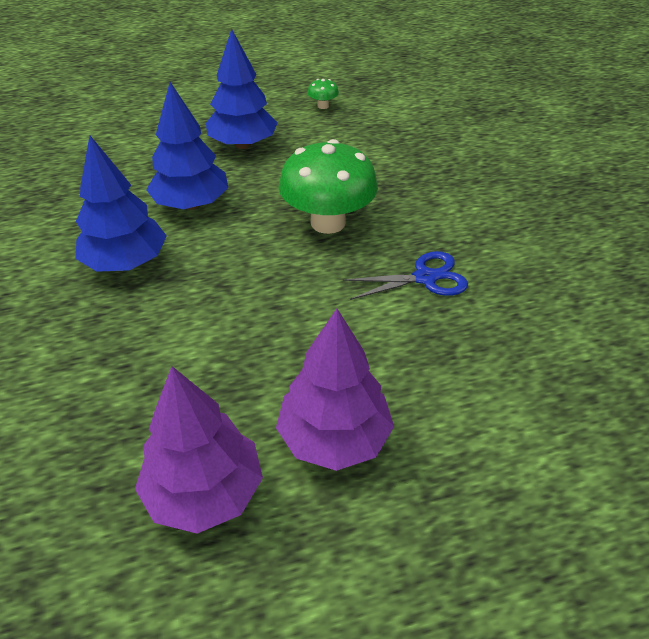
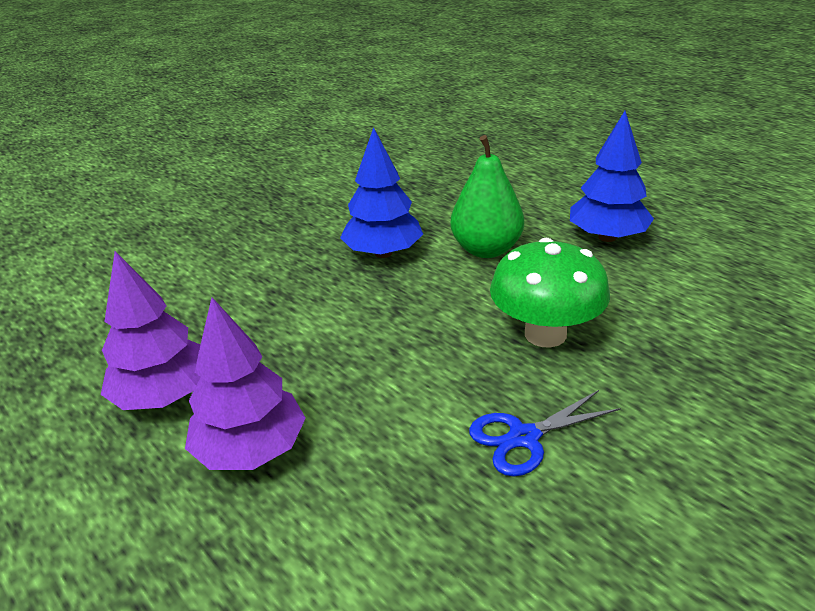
camera: 65 degrees right, 10 degrees down
(191, 204) = (486, 249): blue tree -> green pear
(323, 106) = (747, 253): green mushroom -> none
(425, 278) = (524, 437): blue scissors -> blue scissors turned 105 degrees clockwise

